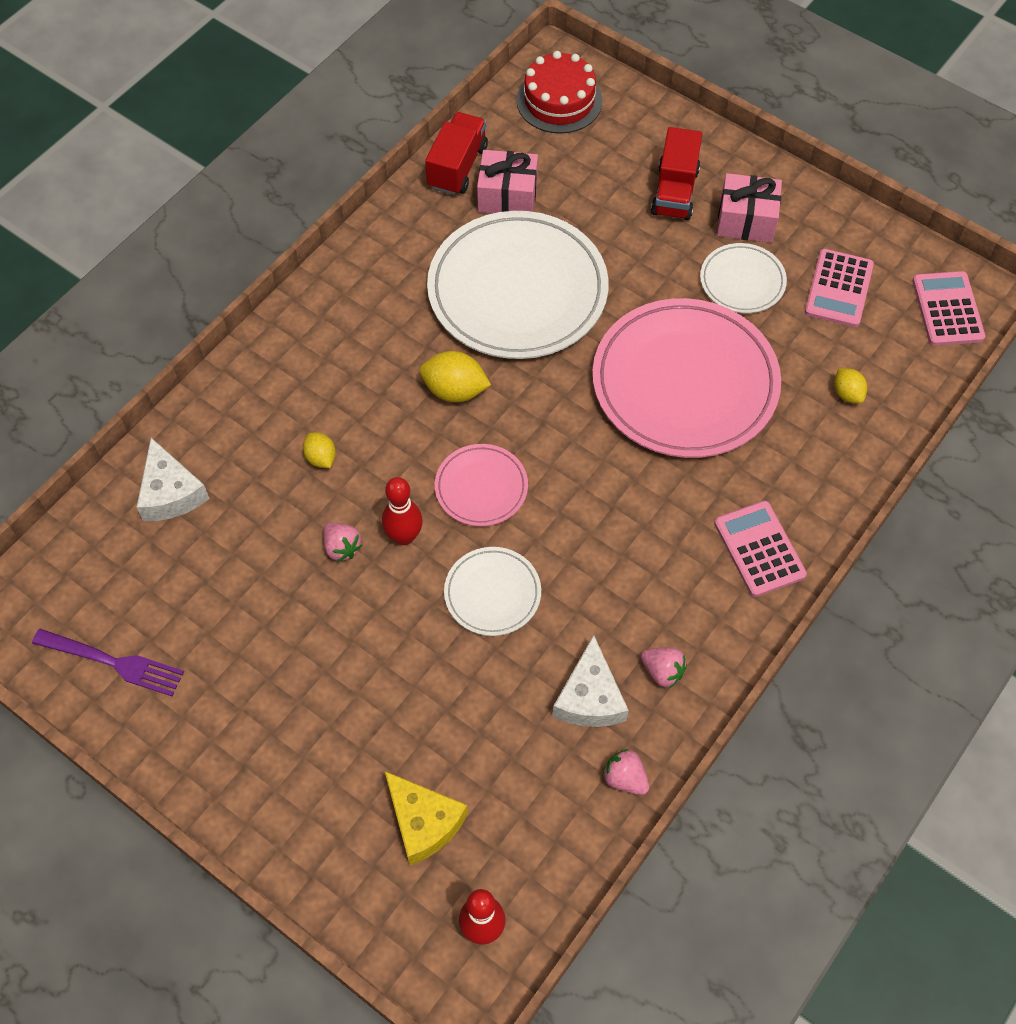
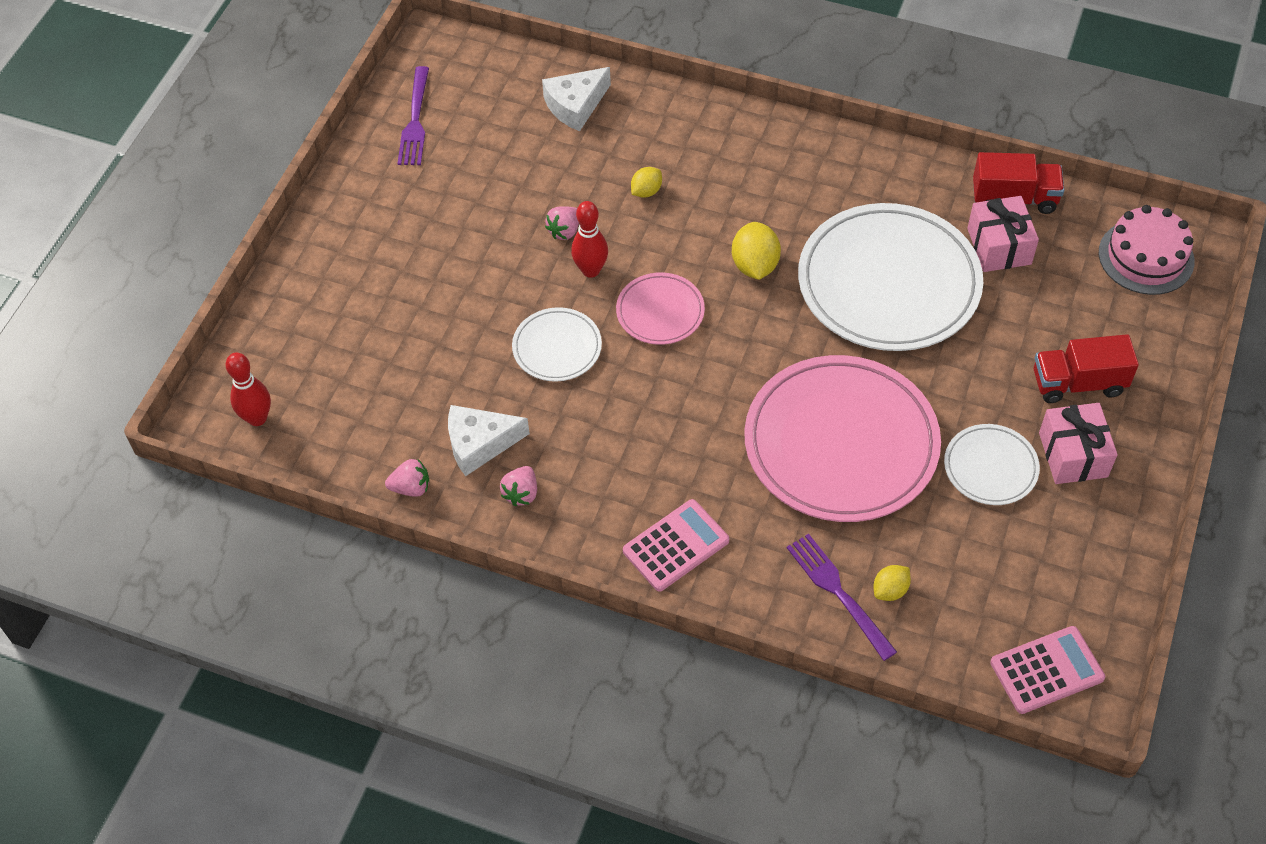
camera: 75 degrees right, 5 degrees down
(423, 822) = (336, 355): yellow cheese -> none
(559, 100) = (1146, 257): red cake -> pink cake
(625, 778) = (411, 488): pink strawberry -> pink strawberry turned 60 degrees clockwise
(838, 289) = (1024, 558): pink calculator -> none
(840, 433) = (838, 592): none -> purple fork

